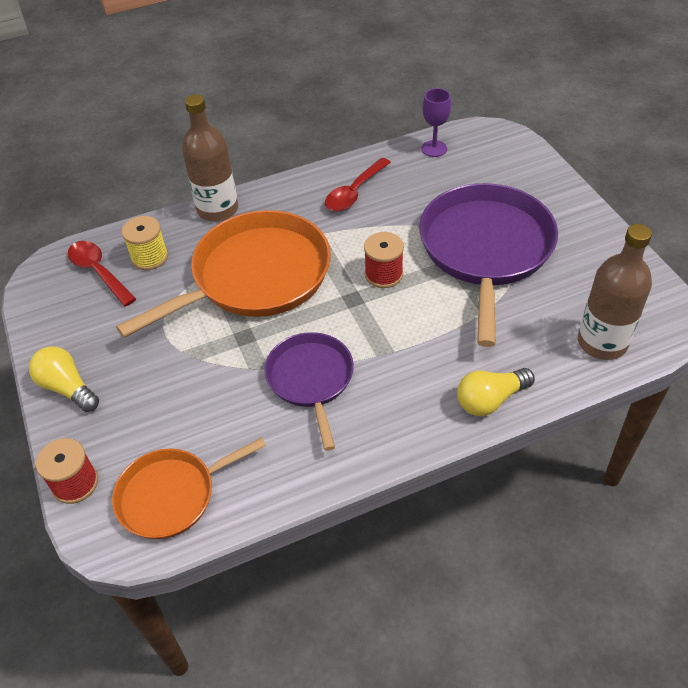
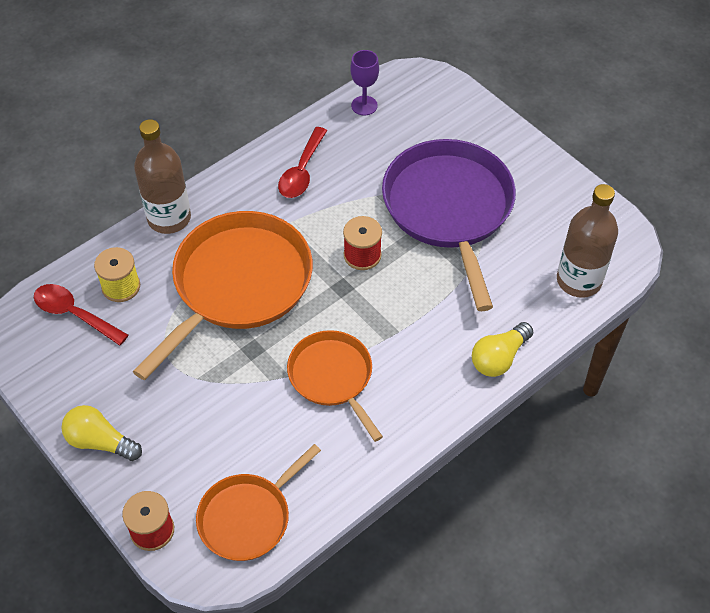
camera: 20 degrees left, 5 degrees up
(311, 379) = (332, 377): purple pan -> orange pan

